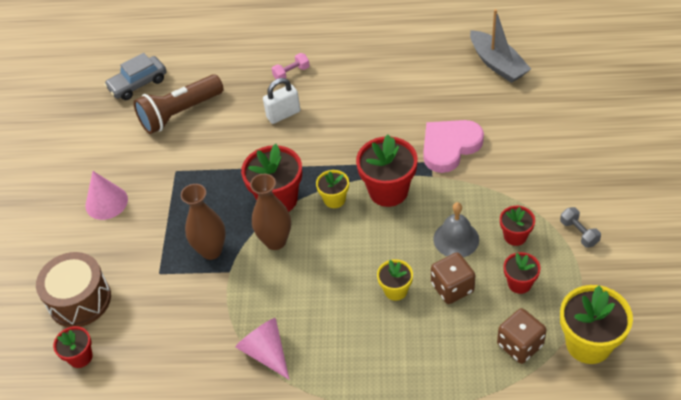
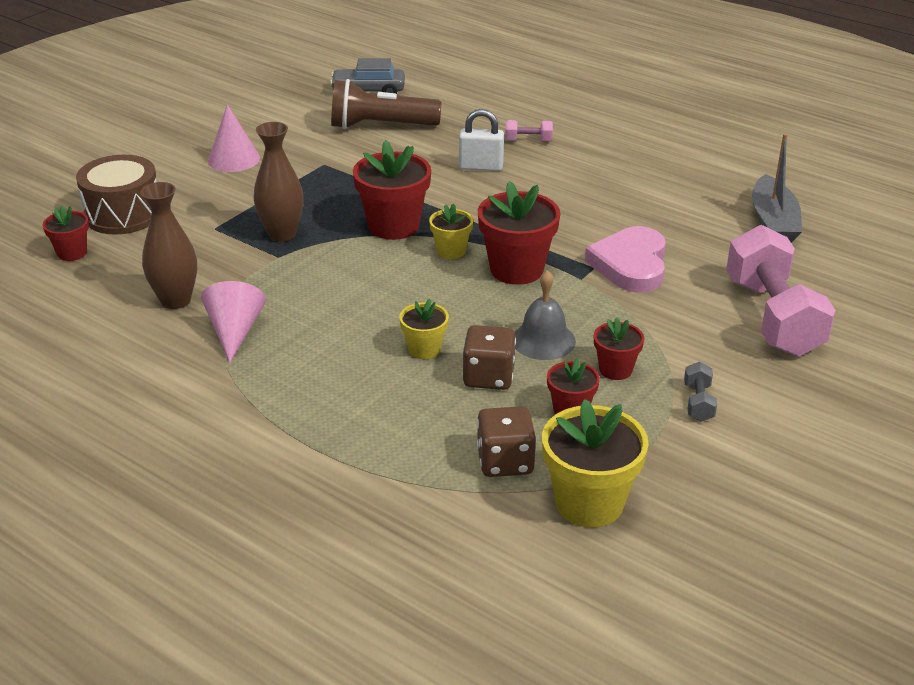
camera: 30 degrees right, 15 degrees down
(275, 241) = (351, 255): brown vase -> brown vase (176, 300)
(449, 147) = (630, 264): pink heart -> pink heart turned 75 degrees counterclockwise
(561, 142) = (772, 317): none -> pink dumbbell

